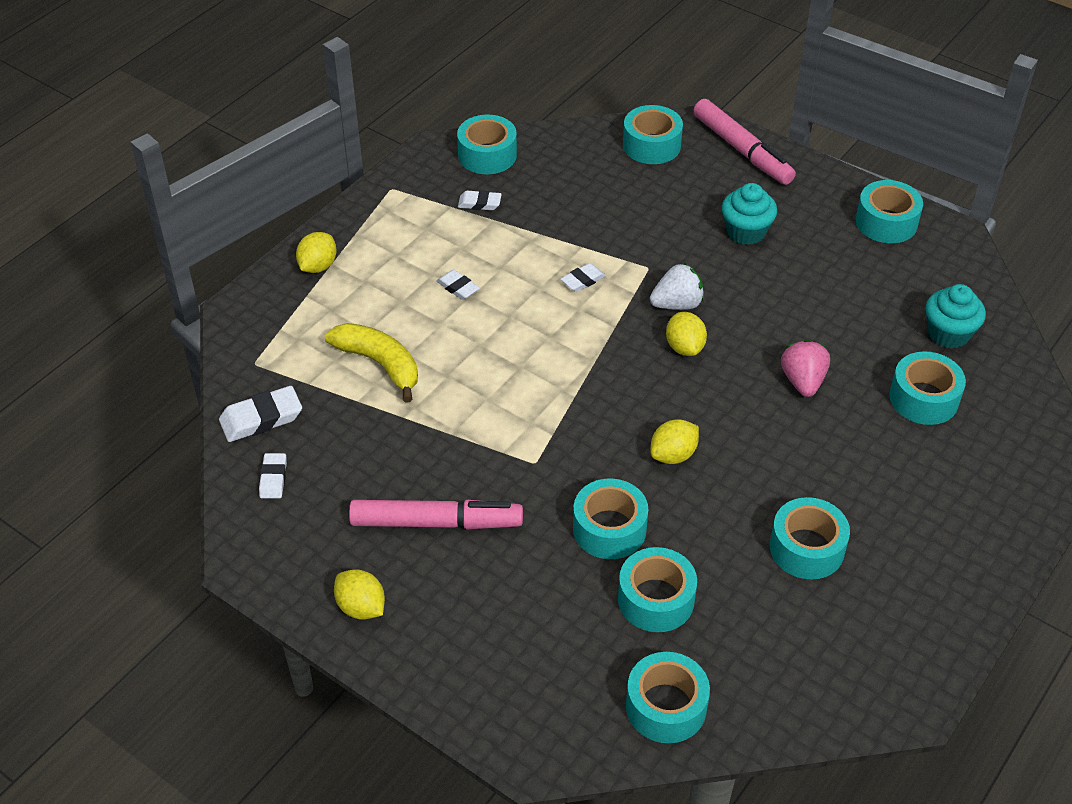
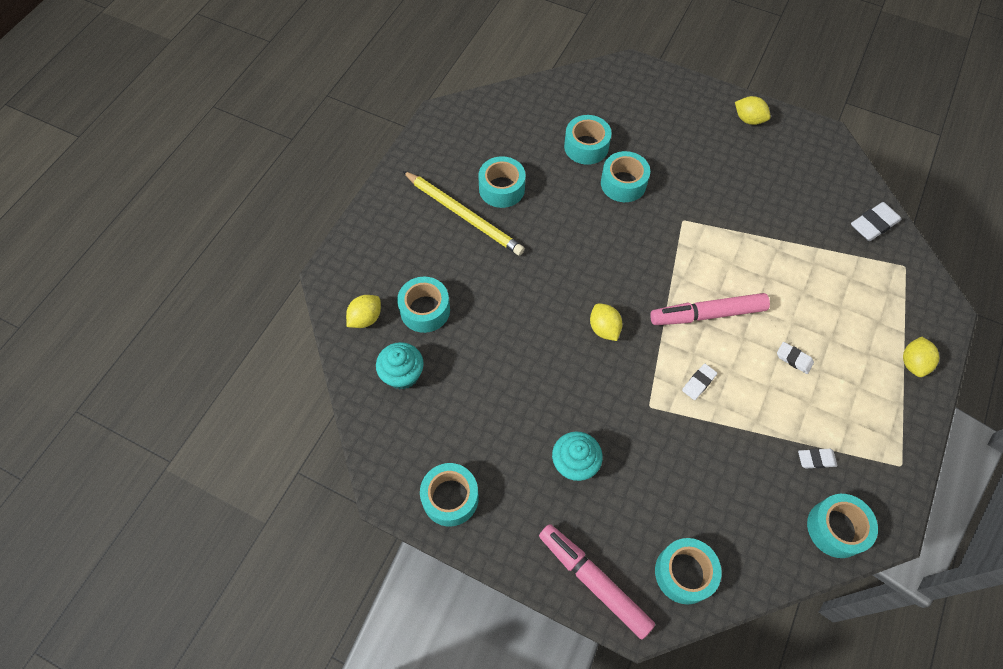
camera: 170 degrees right, 15 degrees up
(273, 478) = (841, 185): white eraser -> none
(379, 364) = (818, 279): yellow banana -> none
(436, 522) = (728, 172): pink marker -> pink marker (707, 314)
(666, 706) = (569, 94): turquoise tape -> none
(673, 455) = (594, 238): yellow lemon -> yellow lemon (366, 318)
(677, 304) = (618, 370): white strawberry -> none
(803, 381) = (513, 311): pink strawberry -> none
(869, 516) = (463, 215): none -> yellow pencil

